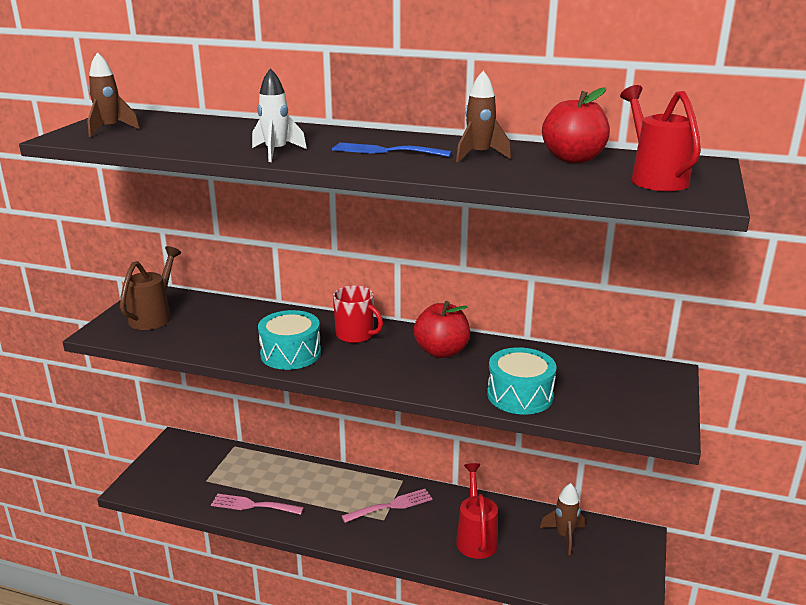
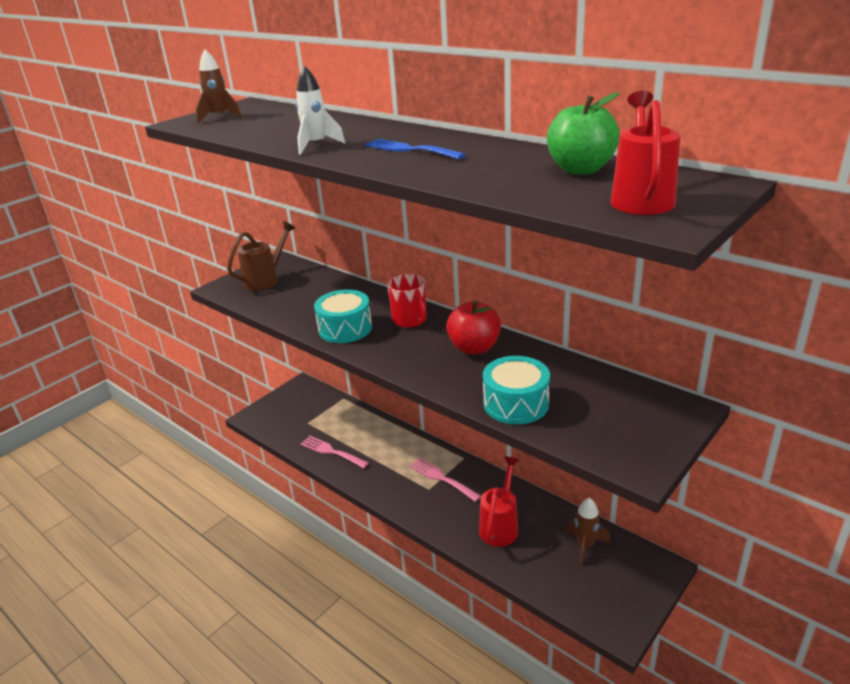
camera: 25 degrees right, 5 degrees up
(391, 506) = (441, 478): pink fork -> pink fork turned 135 degrees counterclockwise
(479, 155) = (490, 160): brown rocket -> none
(573, 159) = (581, 169): red apple -> green apple

